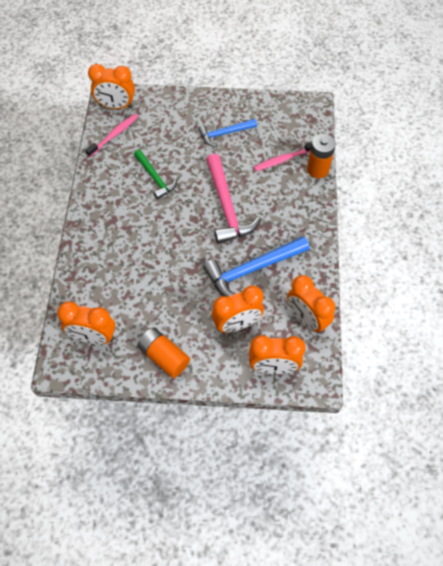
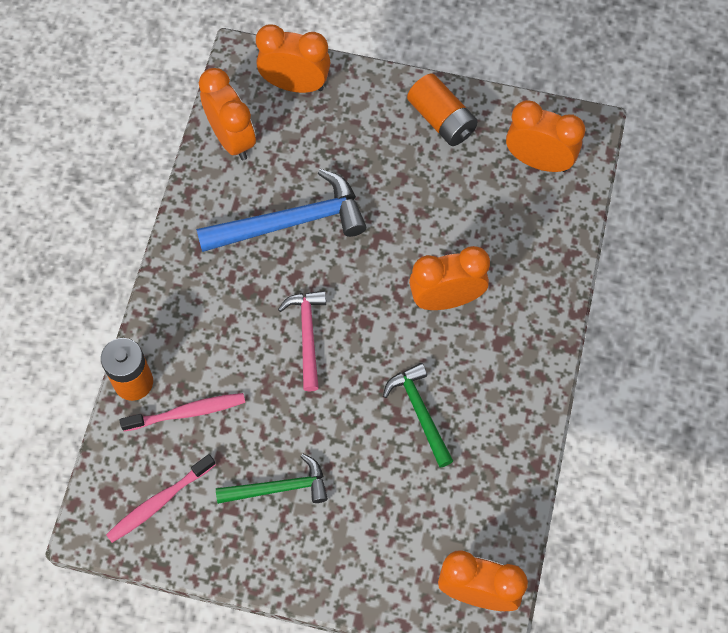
camera: 170 degrees left, 5 degrees up
(114, 135) = (486, 520): pink toothbrush -> pink toothbrush (159, 502)
(224, 133) = (279, 488): blue hammer -> green hammer
(226, 207) = (307, 335): pink hammer -> pink hammer, size x0.61
(237, 324) = (332, 147): orange clock -> orange clock (446, 299)

